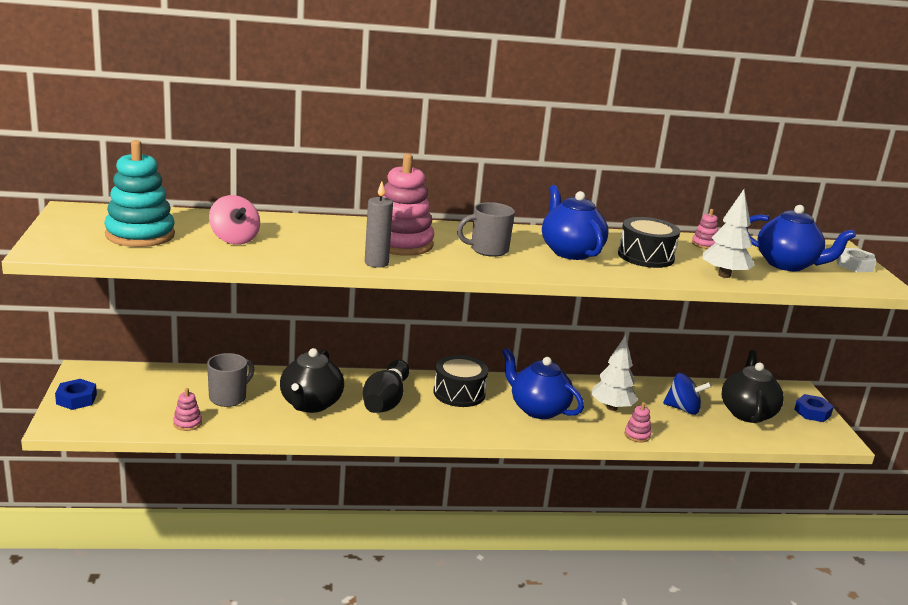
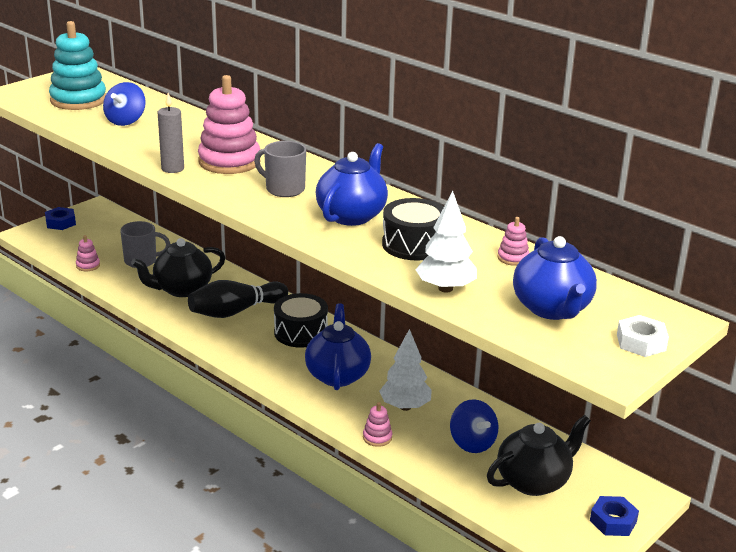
camera: 50 degrees right, 5 degrees up
(234, 239) = (125, 121): pink spinning top -> blue spinning top

